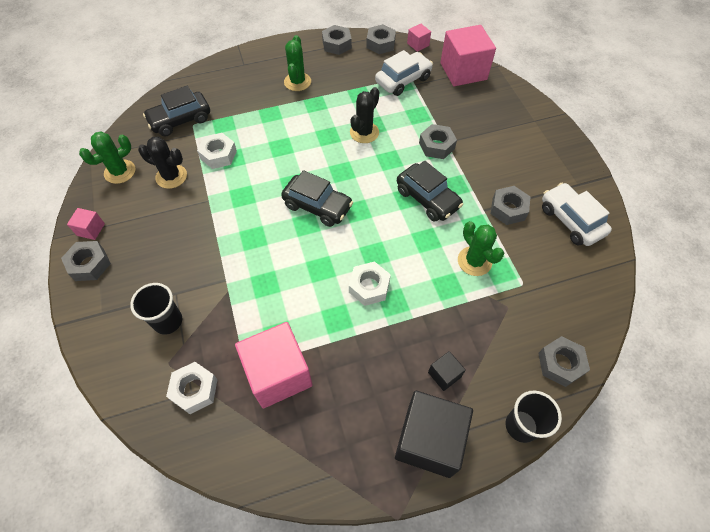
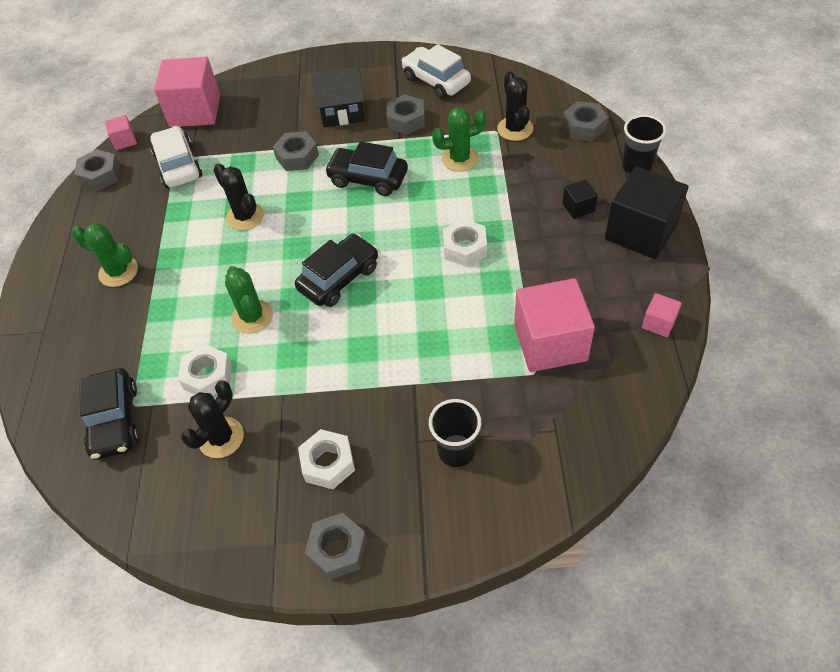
camera: 70 degrees left, 5 degrees down
(91, 229) = (276, 549): pink cube -> pink cube (658, 323)
(120, 172) = (180, 508): green cactus -> green cactus (252, 317)
(194, 390) = (553, 426): white nut -> white nut (328, 463)
(337, 44) = (72, 219): grey nut -> none
(427, 199) = (368, 179): black car -> black car turned 135 degrees counterclockwise
(498, 162) = (342, 113): none -> black house
(532, 300) = (515, 129): none -> black cactus
(570, 220) = (436, 81): white car -> white car turned 60 degrees clockwise

